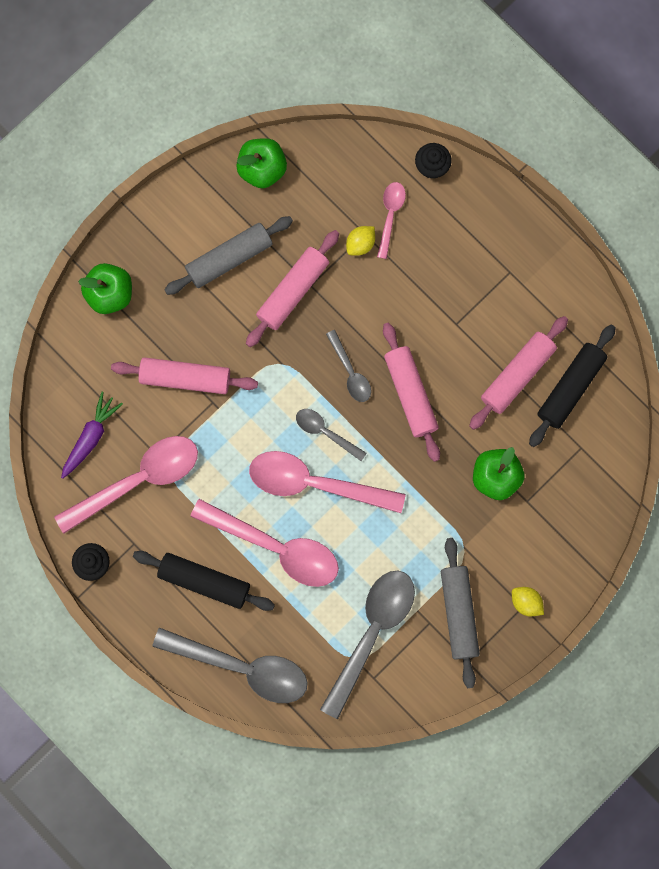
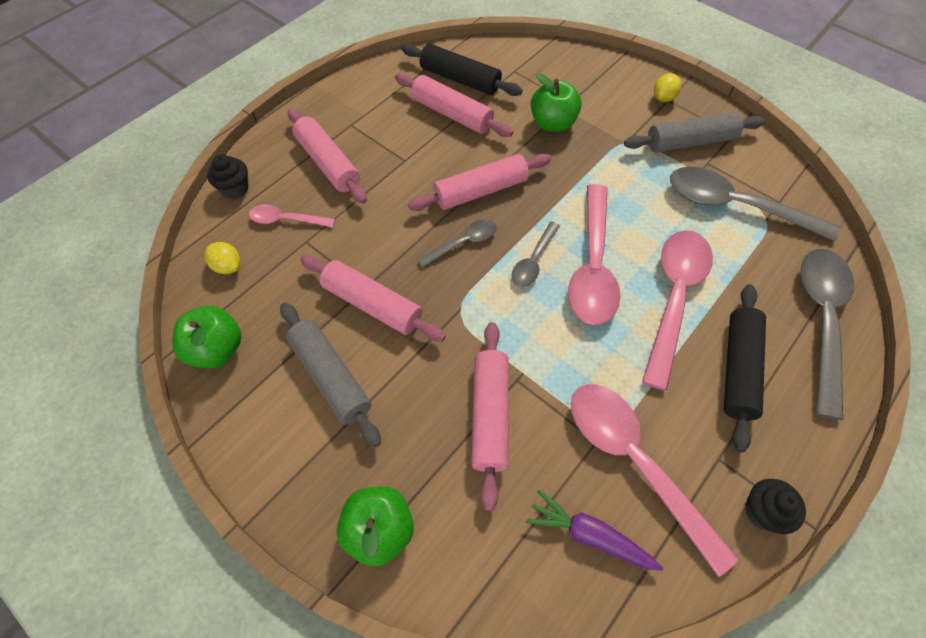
camera: 95 degrees left, 20 degrees down
(360, 244) = (317, 244): yellow lemon -> yellow lemon (228, 266)
(458, 251) = (328, 163): none -> pink rolling pin

